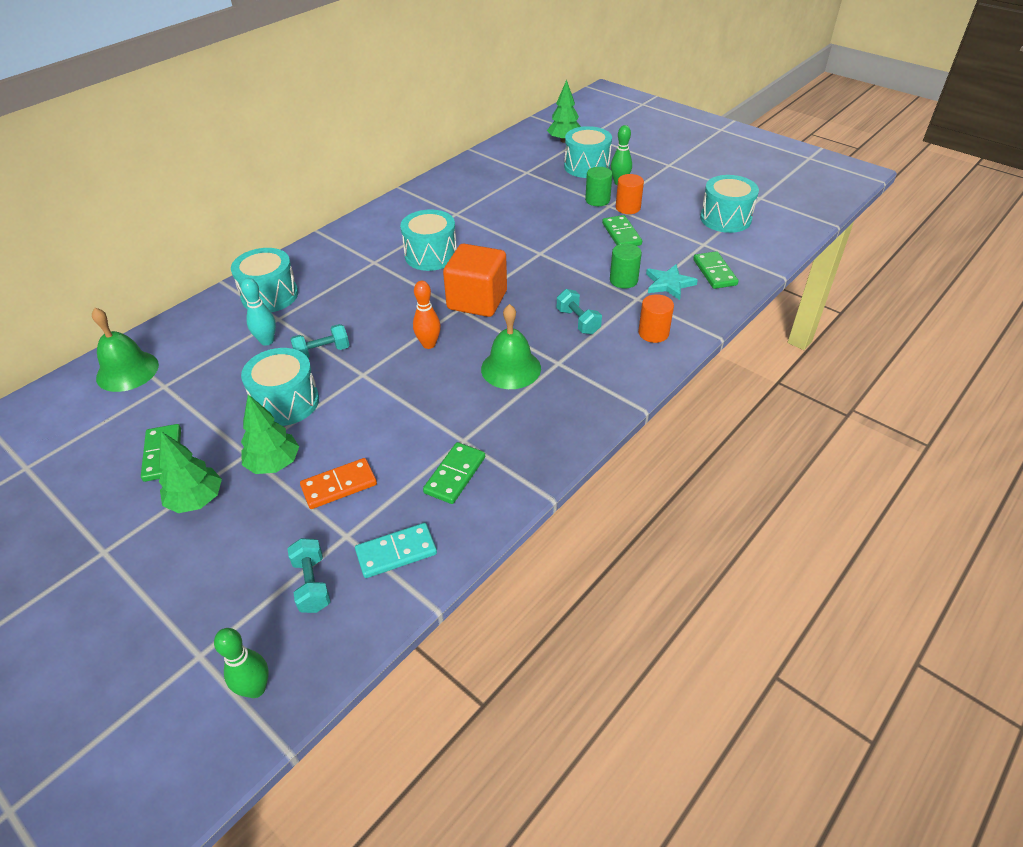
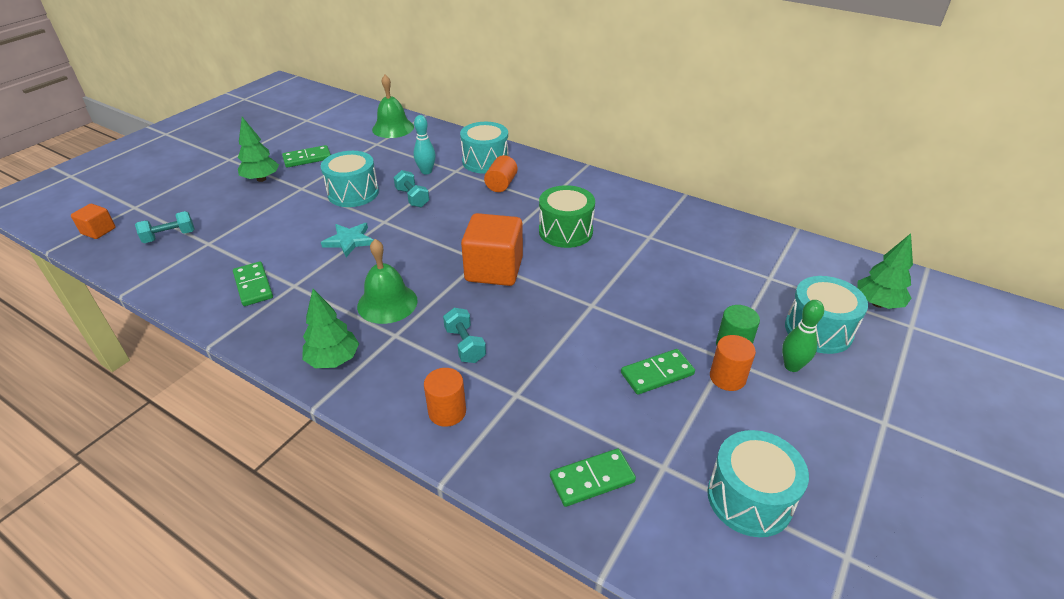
camera: 80 degrees right, 5 degrees down
(256, 688) = (98, 231): green bowling pin -> orange cube
(274, 464) = (288, 201): green tree -> green tree (333, 360)
(327, 287) = (501, 184): none -> orange cylinder
(339, 485) = (258, 231): orange domino -> none
(396, 552) = (182, 268): turquoise domino -> none
(429, 344) = (423, 249): orange bowling pin -> none
(431, 255) = (565, 231): turquoise drum -> green drum
(455, 475) = (253, 286): green domino -> green domino turned 45 degrees clockwise
(578, 321) = (465, 345): turquoise dumbbell -> turquoise dumbbell turned 75 degrees counterclockwise
(623, 280) = (552, 380): green cylinder -> none
(669, 284) = (553, 426): turquoise star -> turquoise star (349, 241)

